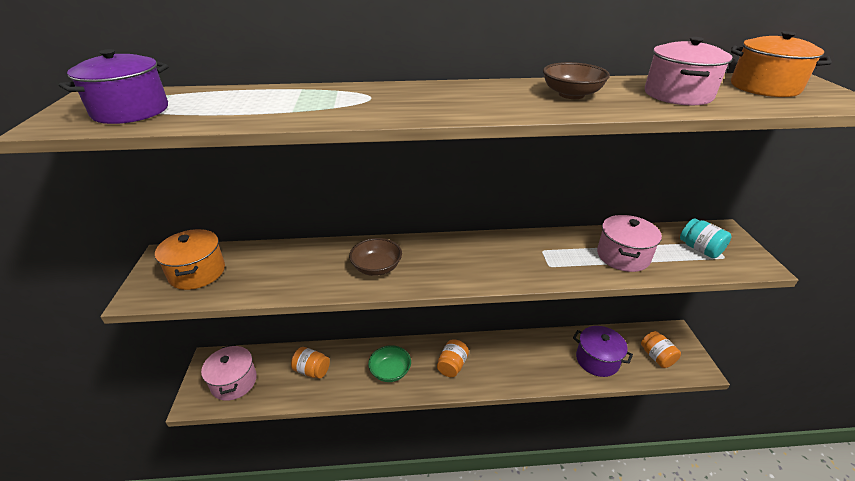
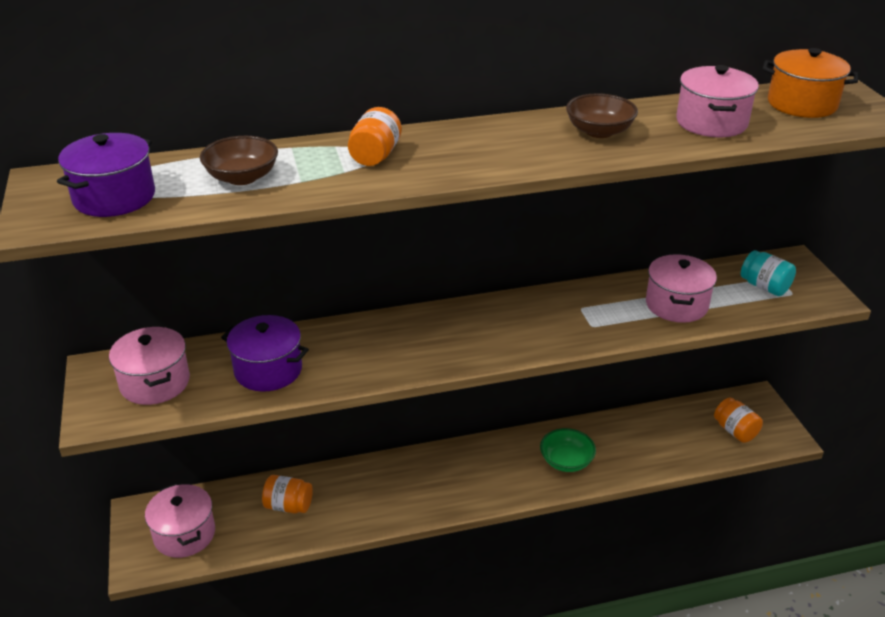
camera: 10 degrees left, 0 degrees up
(197, 272) = (155, 383): orange pot -> pink pot
(377, 268) = (383, 351): brown bowl -> brown bowl (242, 177)
(390, 371) = (396, 493): green bowl -> green bowl (566, 461)
(452, 365) = (476, 475): orange jar -> orange jar (375, 156)
(597, 360) = (661, 444): purple pot -> purple pot (268, 370)

